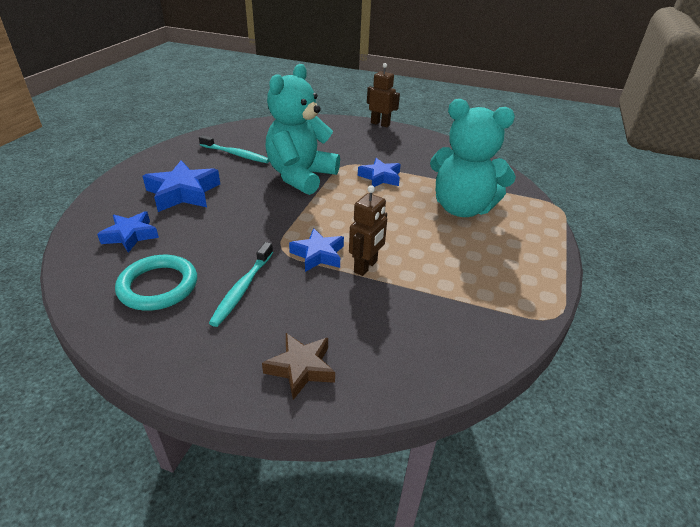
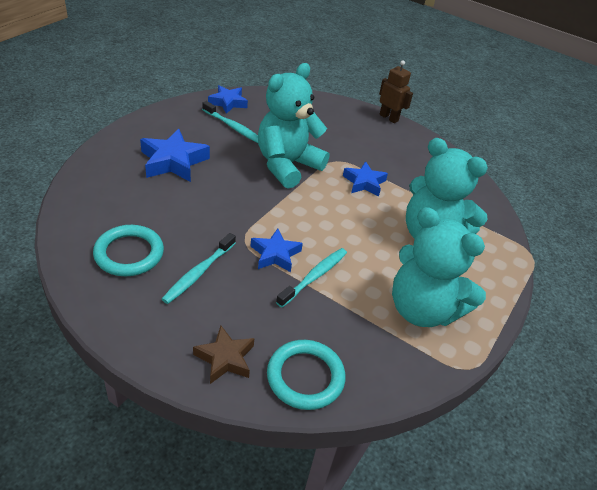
camera: 10 degrees right, 5 degrees up
(131, 235) = (117, 197): blue star -> blue star (228, 102)
(366, 266) = (314, 277): brown robot -> turquoise toothbrush
(396, 366) = (305, 377): none -> turquoise ring
(484, 273) = (422, 309): none -> turquoise teddy bear

